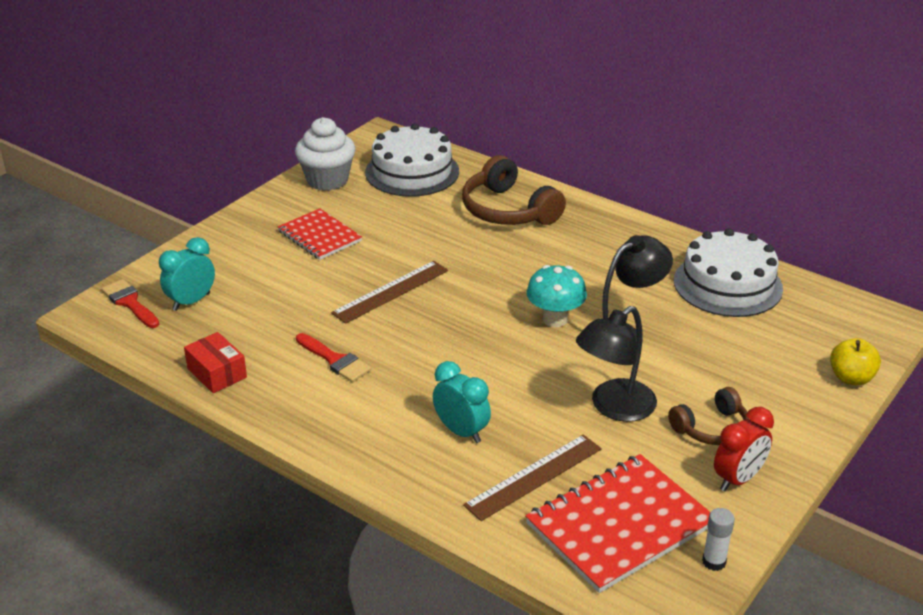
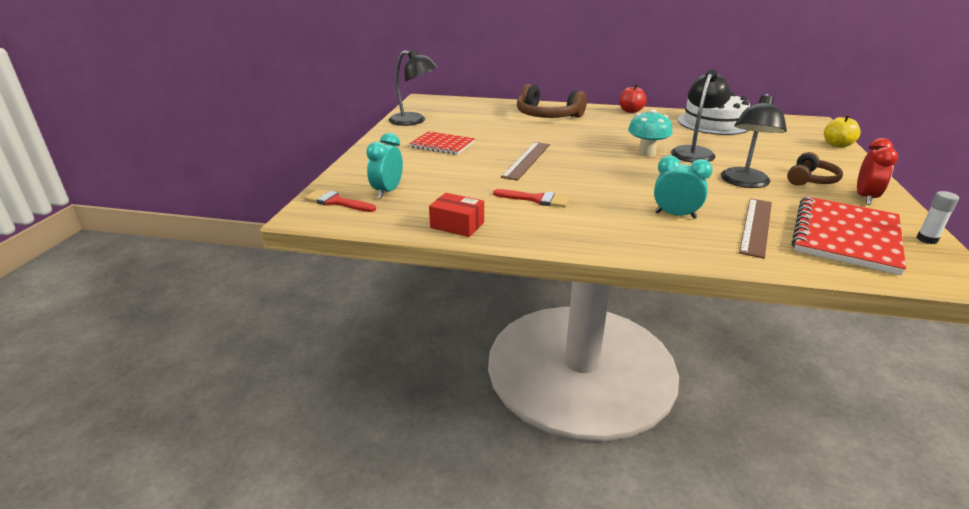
camera: 25 degrees left, 5 degrees down
(327, 180) = (414, 121): white cupcake -> black lamp
(412, 172) = (465, 110): white cake -> none
(637, 228) = (630, 111): none -> red apple

